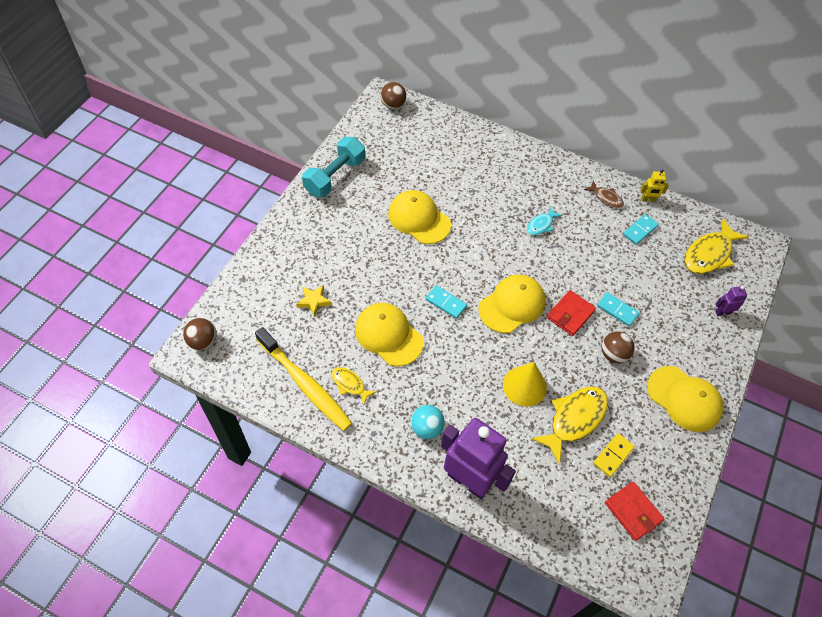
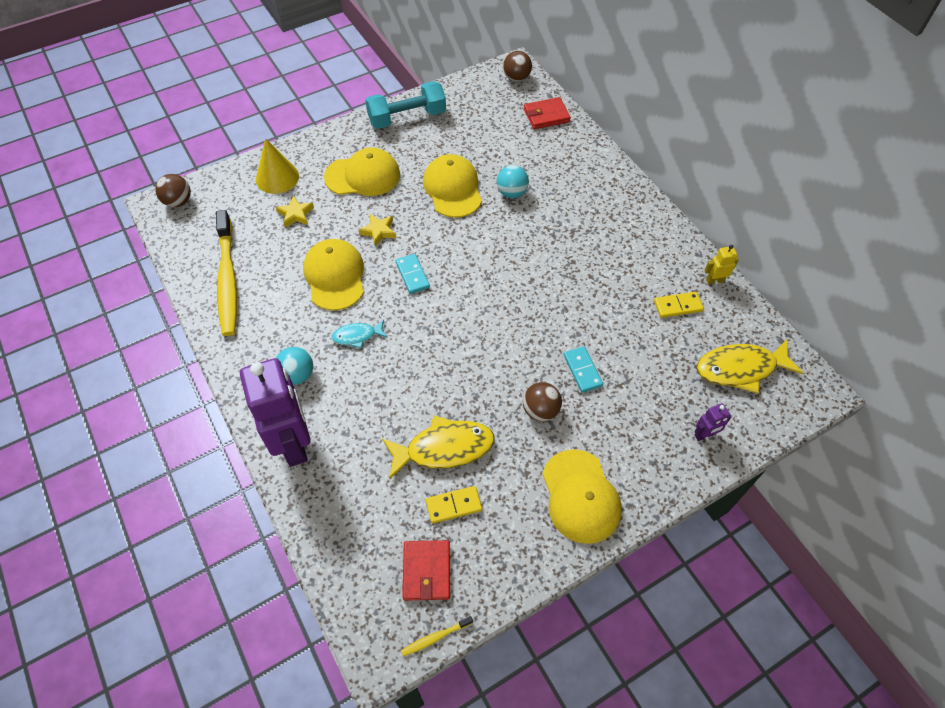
camera: 35 degrees right, 0 degrees up
(349, 384) = (264, 300): yellow fish -> none
(391, 281) = (378, 231): none -> yellow star
(464, 201) = (511, 193): none -> turquoise ball
(512, 305) = (475, 309): yellow cap -> yellow cap (363, 176)
(524, 386) = (422, 389): yellow cone -> yellow cone (277, 177)
(541, 225) = (571, 250): turquoise fish -> turquoise fish (357, 336)
(570, 314) = (528, 348): red wallet -> red wallet (546, 115)
(606, 198) = (666, 257): brown fish -> none
(640, 230) = (677, 306): turquoise domino -> yellow domino
(648, 200) = (714, 280): yellow robot -> yellow robot turned 135 degrees clockwise
(674, 552) = (435, 637): none -> yellow toothbrush
(722, 312) = (704, 435): purple robot -> purple robot turned 135 degrees clockwise

